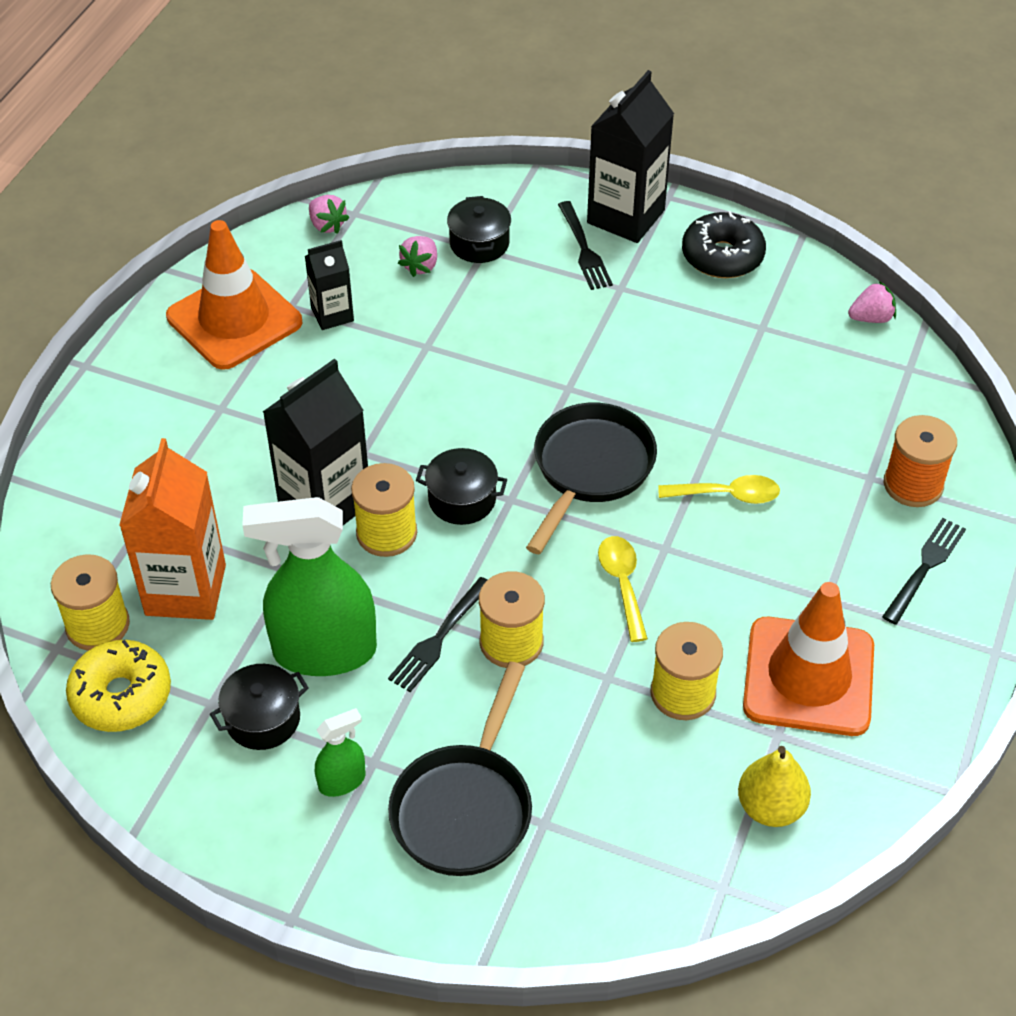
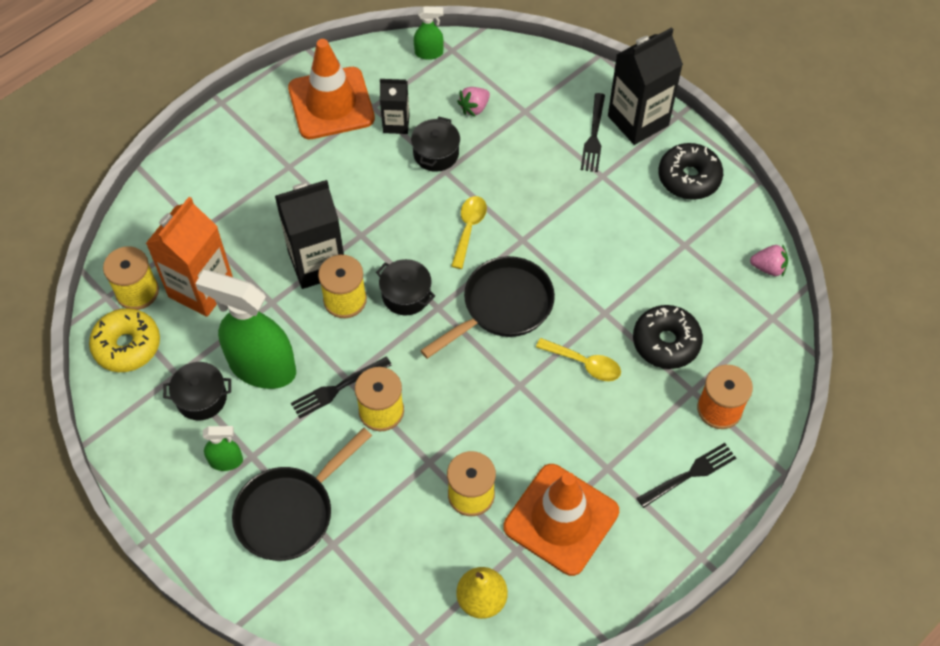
camera: 25 degrees right, 10 degrees up
(327, 225) = (429, 53): pink strawberry -> green spray bottle
(479, 243) = (524, 105): black pot -> black pot (436, 153)
(622, 584) = (476, 399): yellow spoon -> yellow spoon (469, 229)
(807, 437) = (666, 342): none -> black donut

